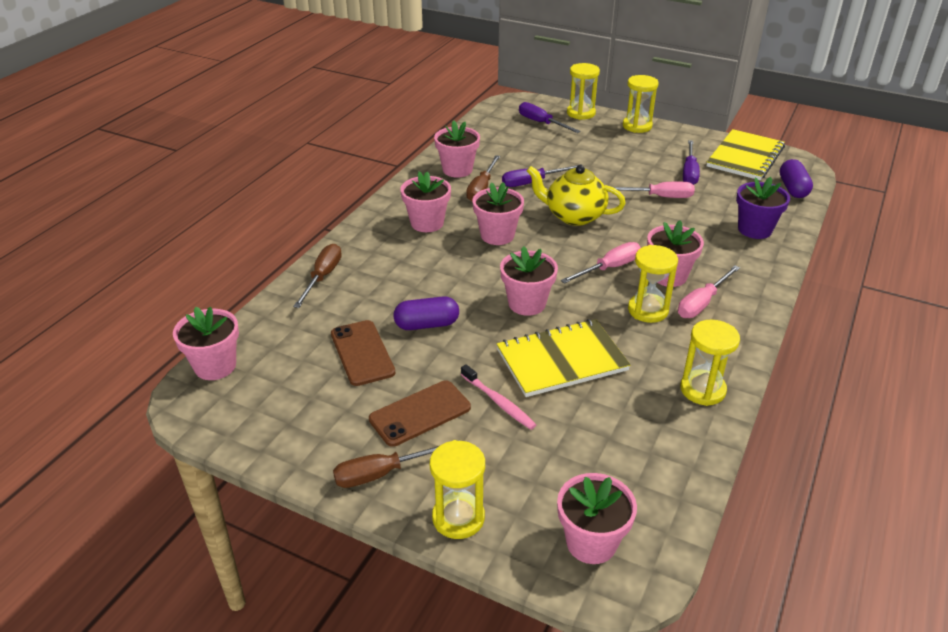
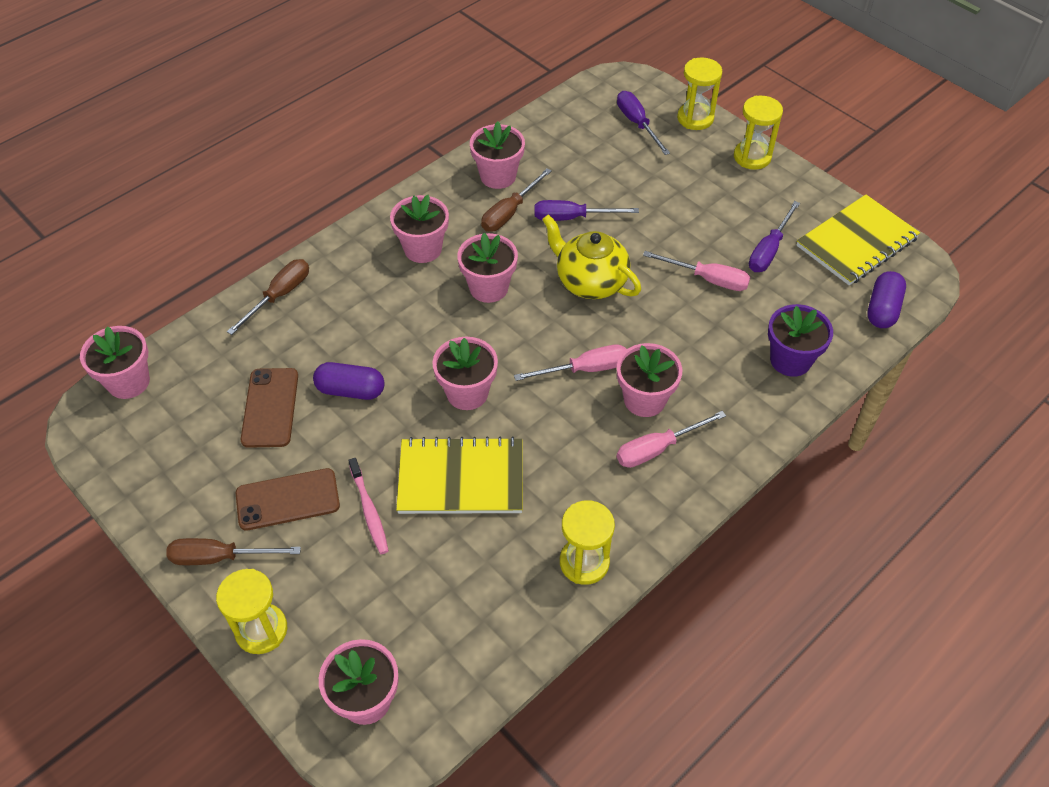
camera: 20 degrees right, 15 degrees up
(648, 310) = (591, 440): yellow hourglass -> none

